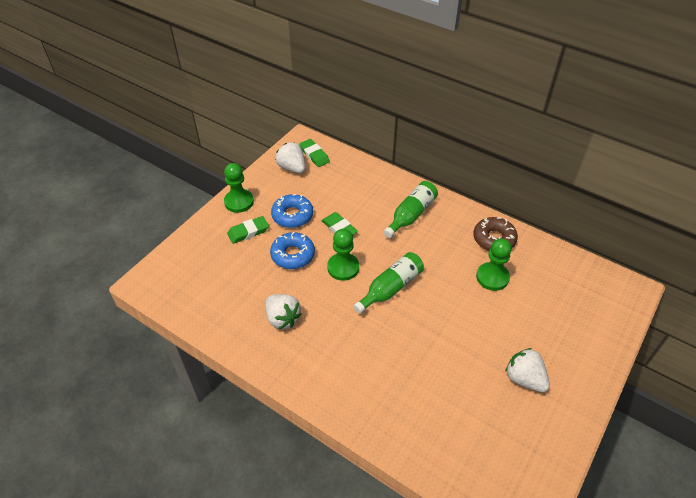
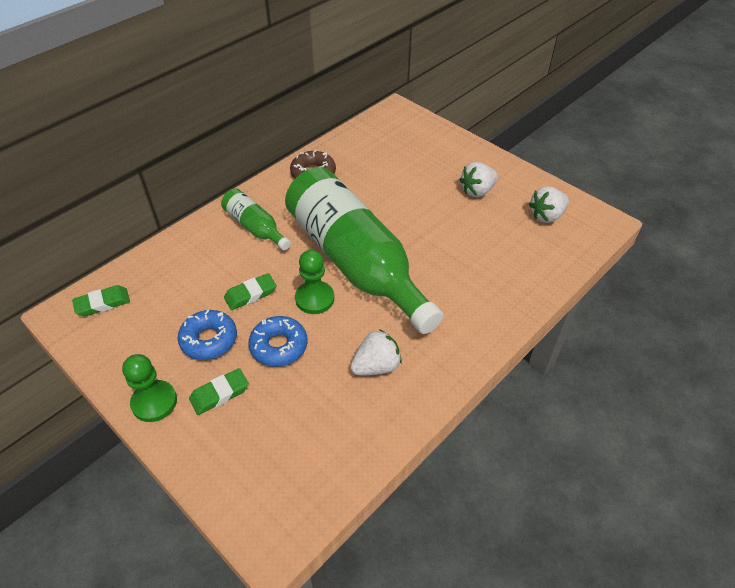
camera: 80 degrees left, 0 degrees up
(248, 232) = (219, 394): green eraser -> green eraser turned 75 degrees clockwise
(292, 168) = (115, 331): white strawberry -> white strawberry (546, 216)
(391, 288) = (355, 262): green bottle -> green bottle, size x2.21
(492, 277) = (361, 185): green pawn -> none

